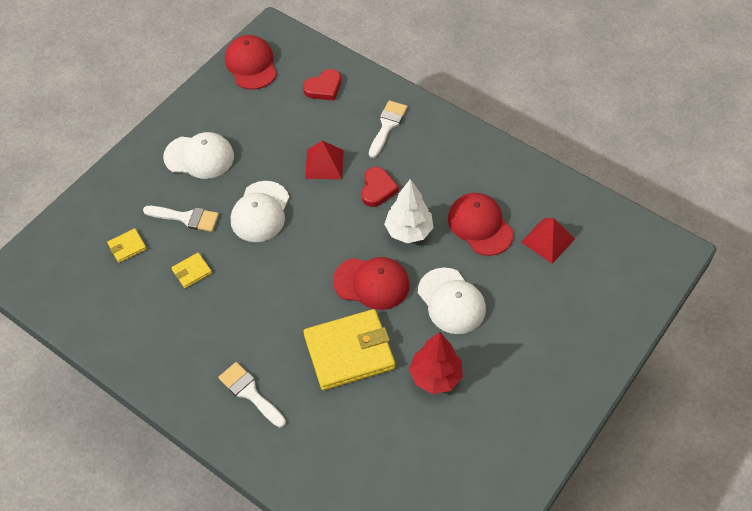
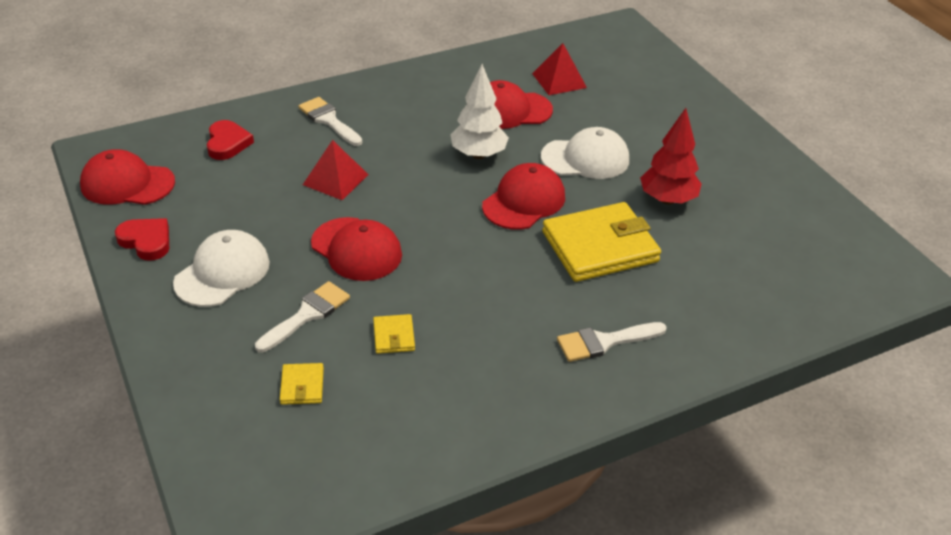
camera: 65 degrees left, 15 degrees down
(260, 212) = (356, 249): white cap -> red cap
(349, 352) = (600, 247): yellow wallet -> yellow wallet turned 60 degrees clockwise
(377, 189) = (405, 155): red heart -> red heart (146, 241)

